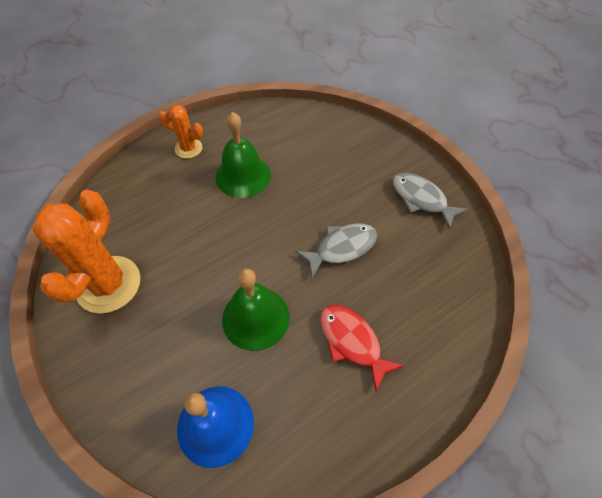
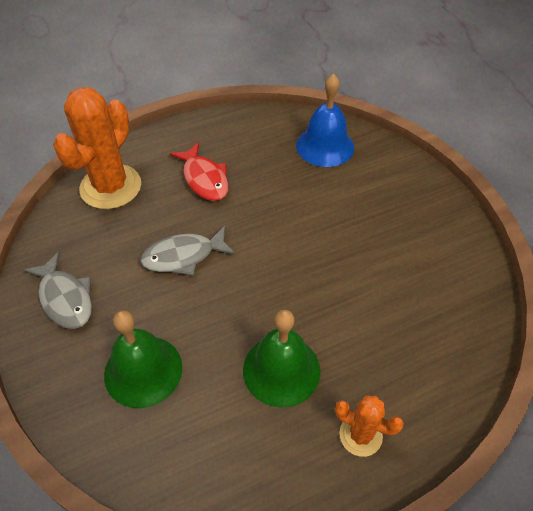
camera: 170 degrees left, 5 degrees down
(108, 284) = (434, 256): orange cactus -> orange cactus (110, 187)
(255, 318) = (286, 207): green bell -> green bell (143, 370)

